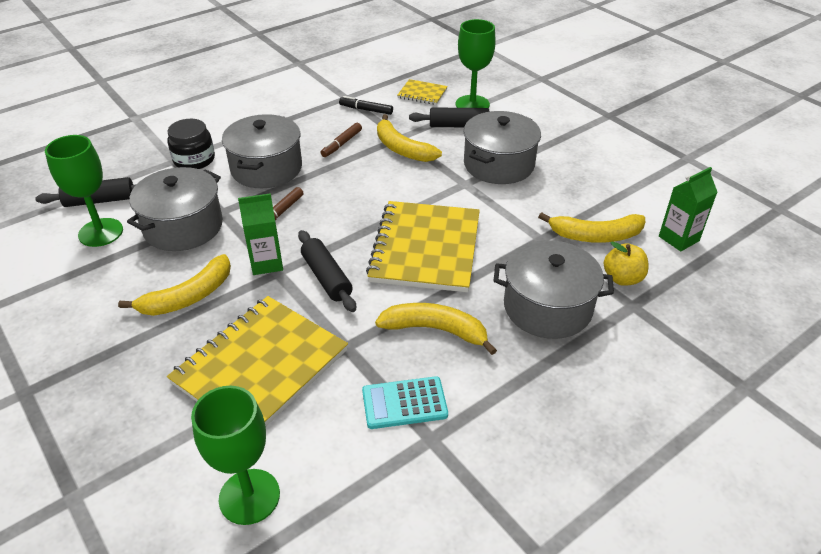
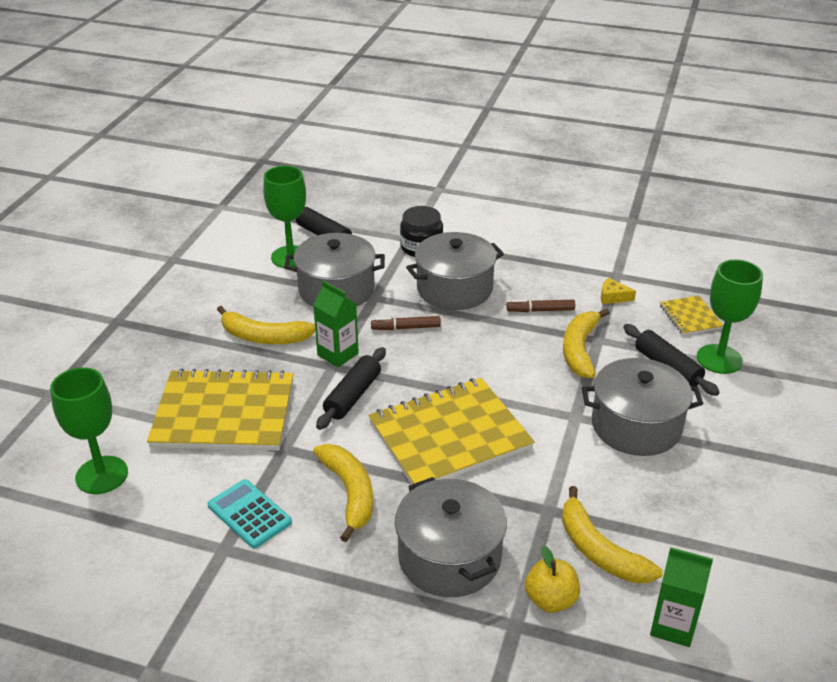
camera: 55 degrees right, 5 degrees down
(366, 110) = (612, 297): black marker -> yellow cheese

